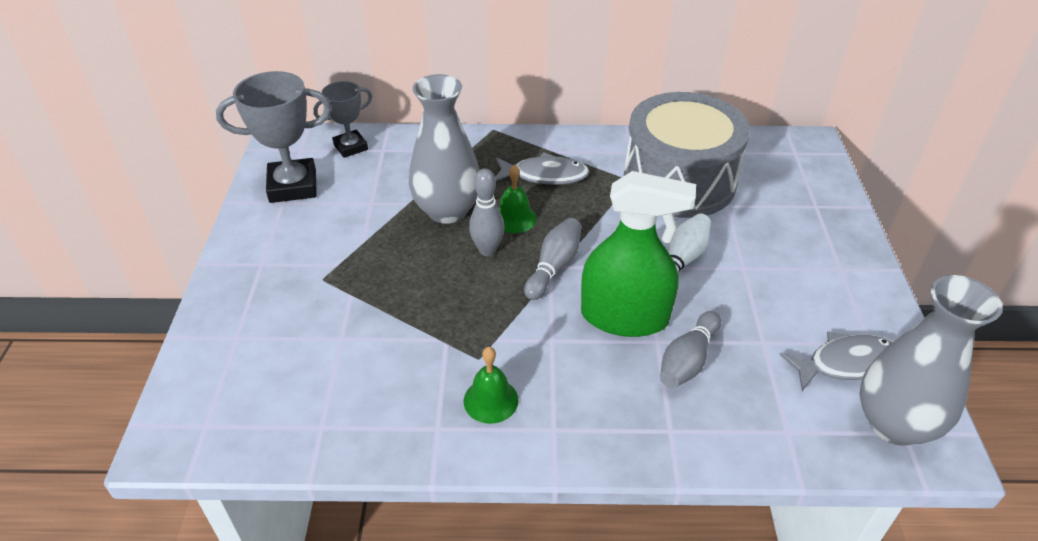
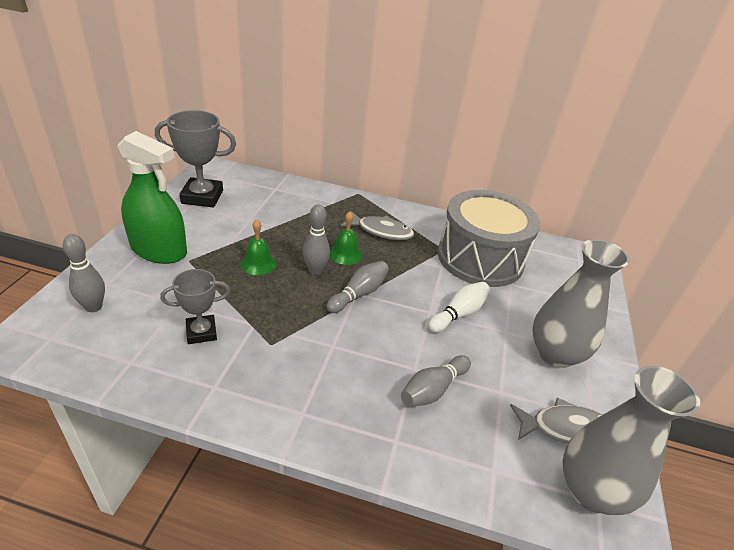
camera: 10 degrees right, 5 degrees down
(236, 372) = (94, 307): none -> grey bowling pin
(350, 147) = (254, 182): grey trophy -> grey trophy (201, 332)
(447, 210) = (300, 237): grey vase -> grey vase (555, 354)
(491, 400) = (264, 377): green bell -> green bell (258, 263)
(624, 317) = (396, 343): green spray bottle -> green spray bottle (159, 250)

